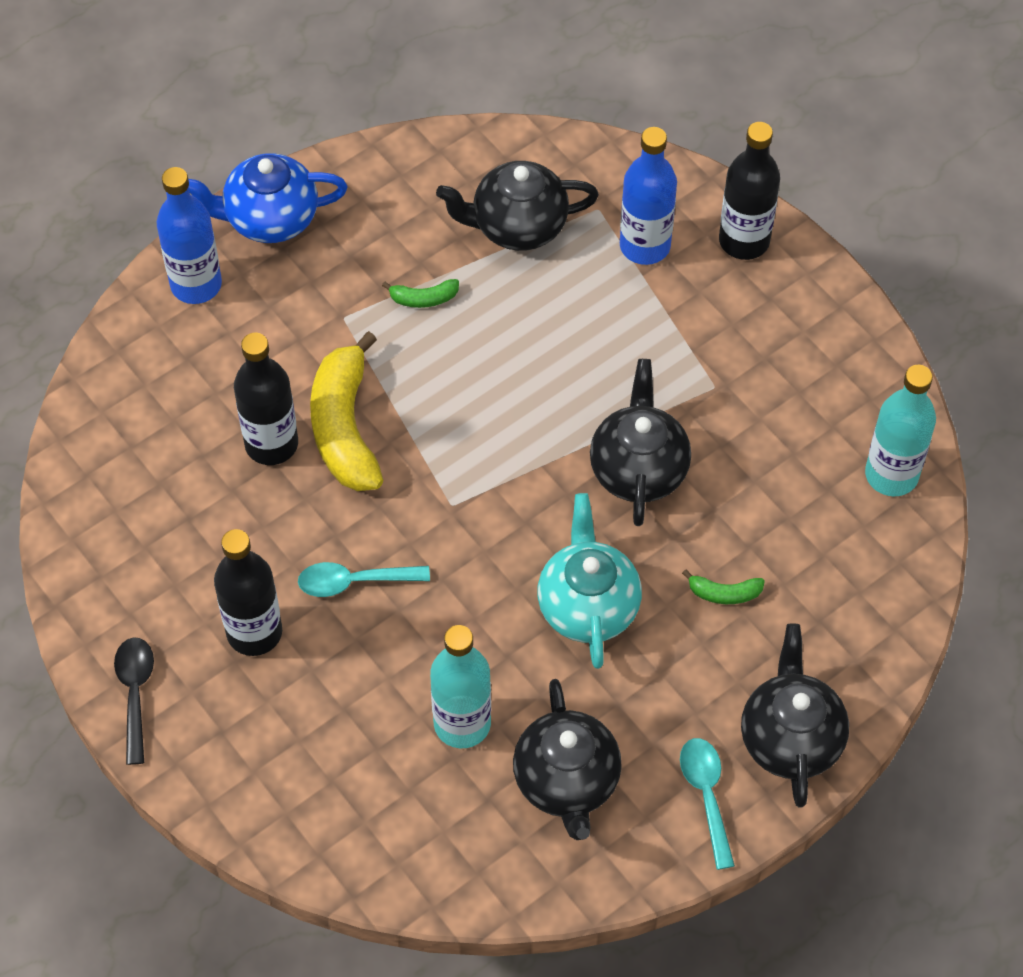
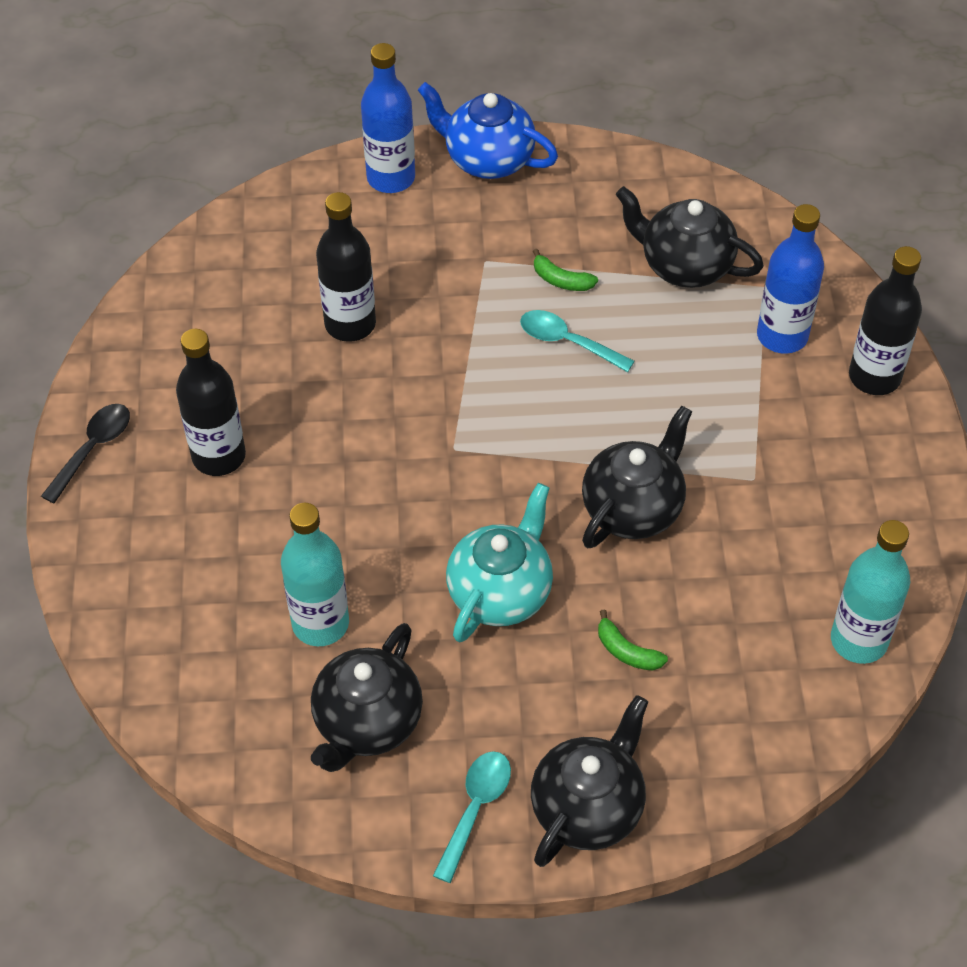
camera: 35 degrees right, 5 degrees down
(345, 427) = (417, 343): yellow banana -> none
(354, 581) = (327, 463): turquoise spoon -> turquoise spoon (567, 342)

